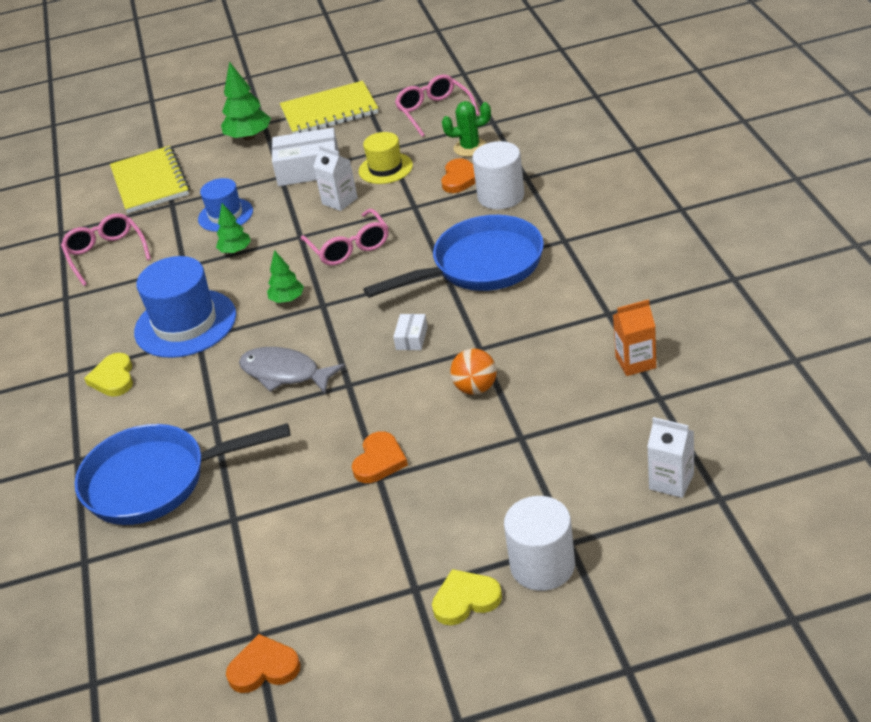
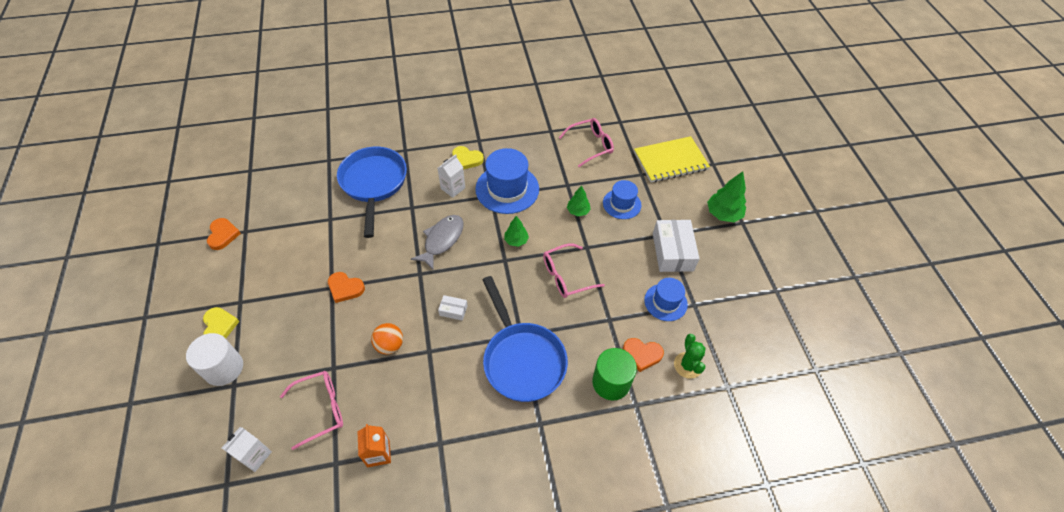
camera: 85 degrees right, 15 degrees up
(113, 378) = (467, 159): yellow heart -> yellow heart turned 150 degrees counterclockwise
(329, 111) = (756, 265): yellow notebook -> none
(339, 201) = (626, 271): white carton -> white carton (453, 188)
(385, 168) = (665, 302): yellow hat -> blue hat
(434, 112) = (749, 341): pink glasses -> pink glasses (320, 409)
(501, 196) = (611, 382): white cylinder -> green cylinder

